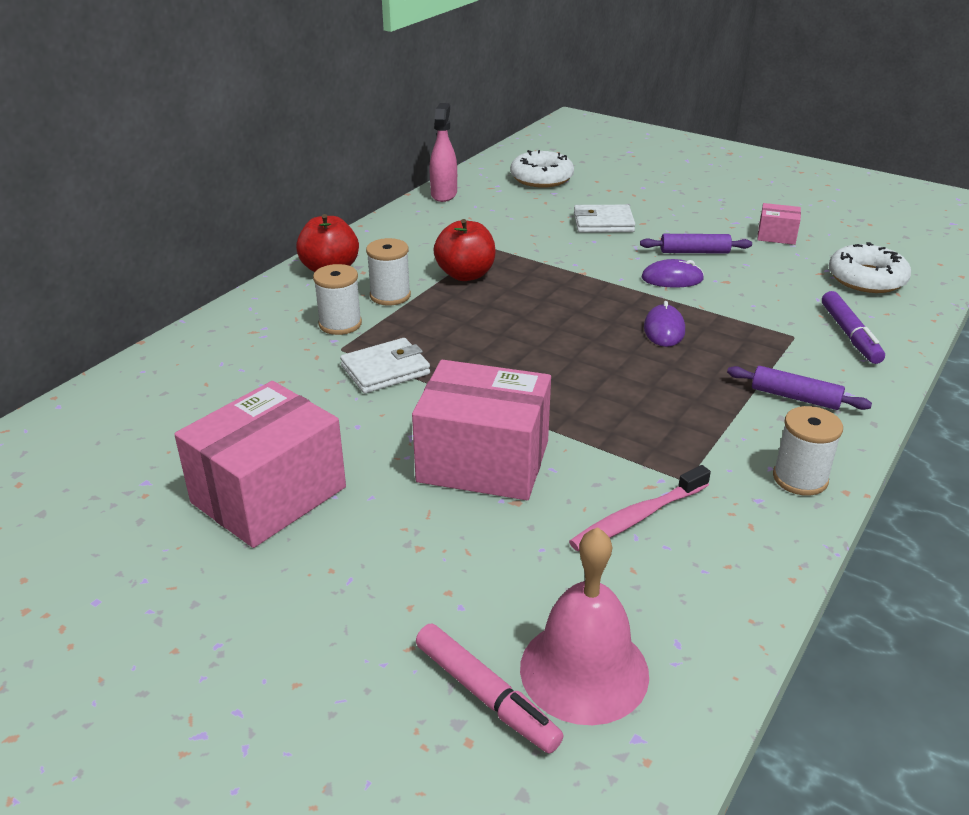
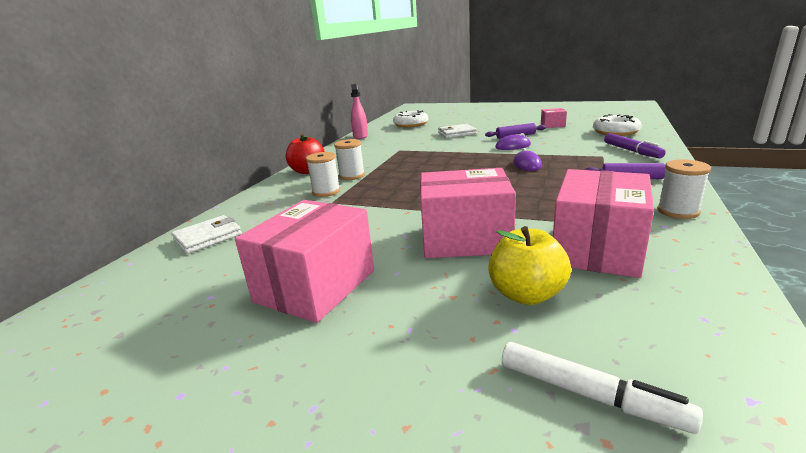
camera: 10 degrees left, 10 degrees down
(385, 370) = (368, 207): white wallet -> white wallet (208, 237)
(465, 275) = (393, 161): red apple -> none
(486, 695) = (589, 395): pink marker -> white marker
(504, 565) = (526, 294): none -> yellow apple
(584, 670) = (653, 354): pink bell -> none
(637, 517) = (596, 249): pink toothbrush -> pink box

